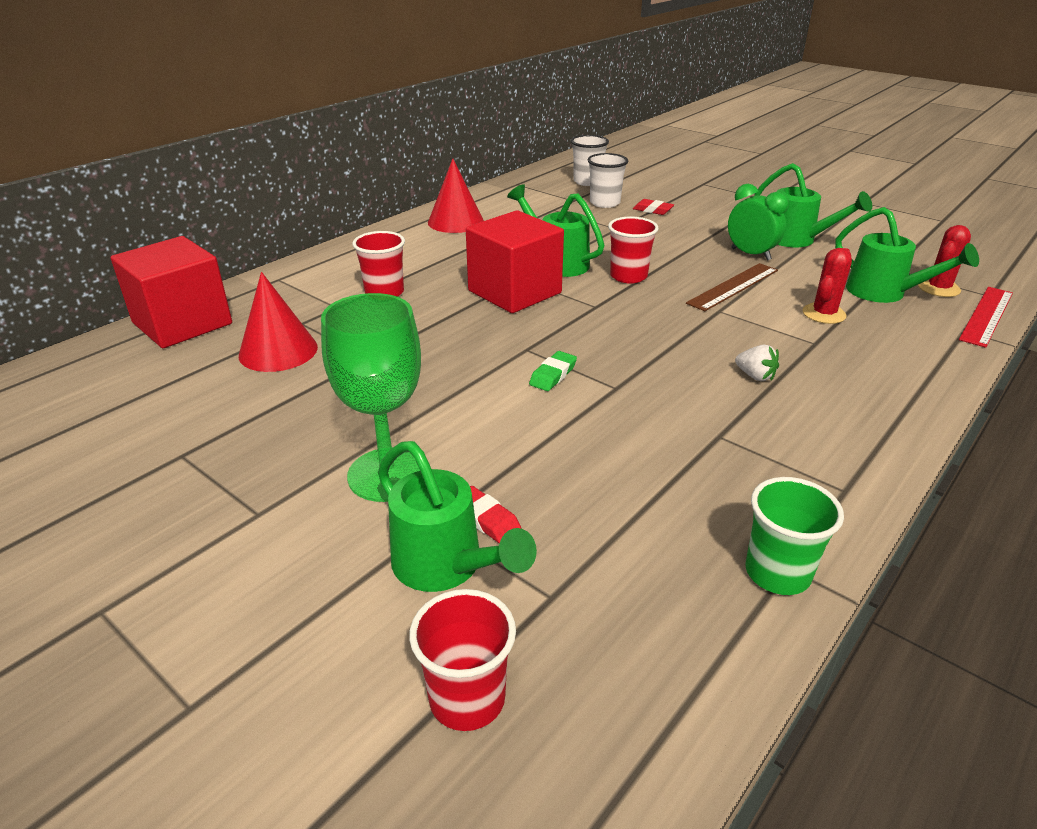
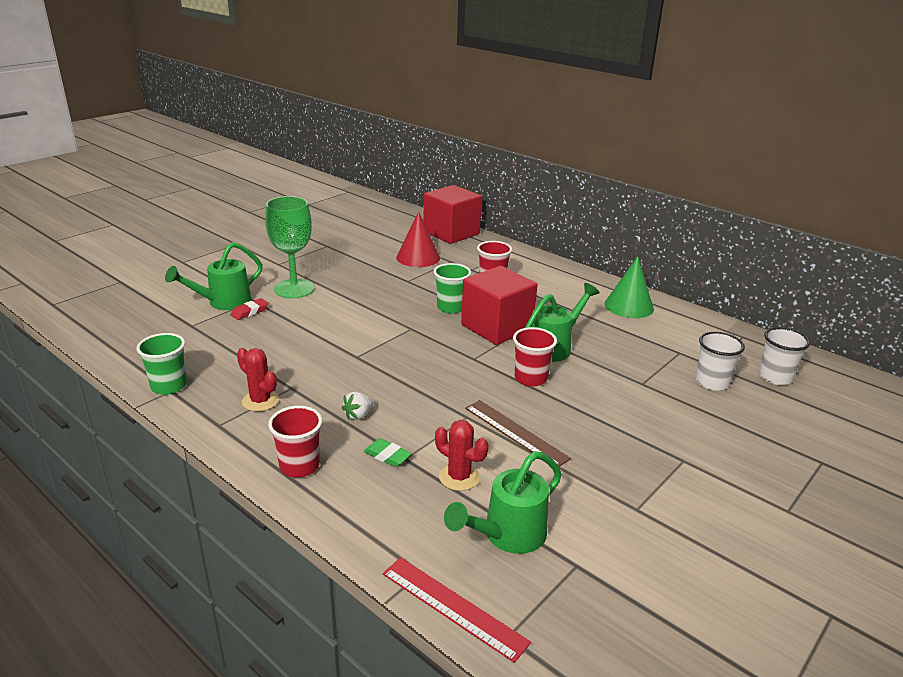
camera: 90 degrees right, 5 degrees down
(455, 222) = (629, 306): red cone -> green cone
(462, 321) = (451, 307): none -> green cup
(467, 699) = (152, 306): red cup -> red cup (299, 466)
(553, 375) = (376, 335): green eraser -> green eraser (387, 456)
(652, 210) = (703, 410): red eraser -> none
(750, 254) = (595, 458): green clock -> none
(797, 240) = (648, 503): green watering can -> none
(938, 288) = (524, 590): red cactus -> red cactus (260, 401)

